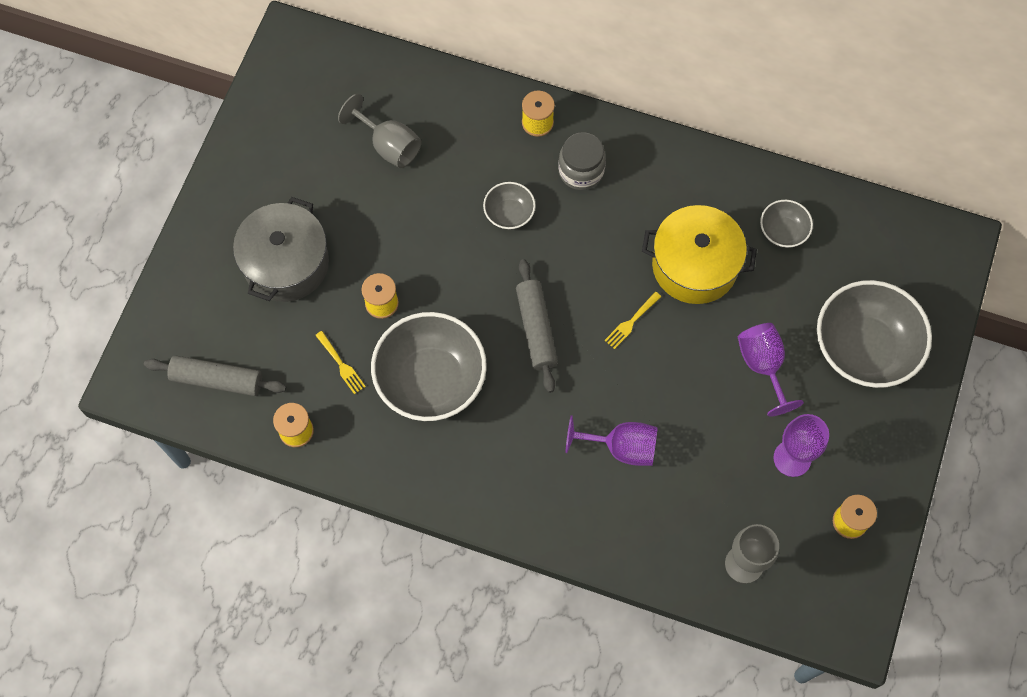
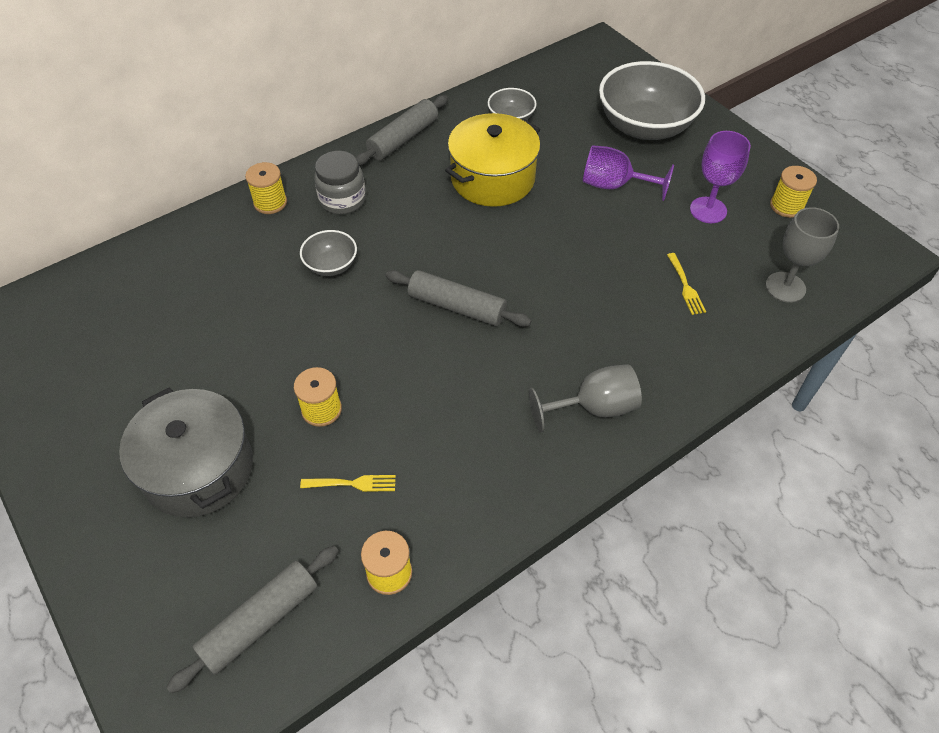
camera: 55 degrees left, 15 degrees down
(388, 145) = (174, 313): grey goblet -> grey goblet (593, 408)
(431, 380) = (437, 415): grey bowl -> none
(621, 447) = (618, 310): purple goblet -> none
(631, 322) = (507, 241): yellow fork -> yellow fork (685, 286)
(686, 164) = (403, 138): none -> grey rolling pin

